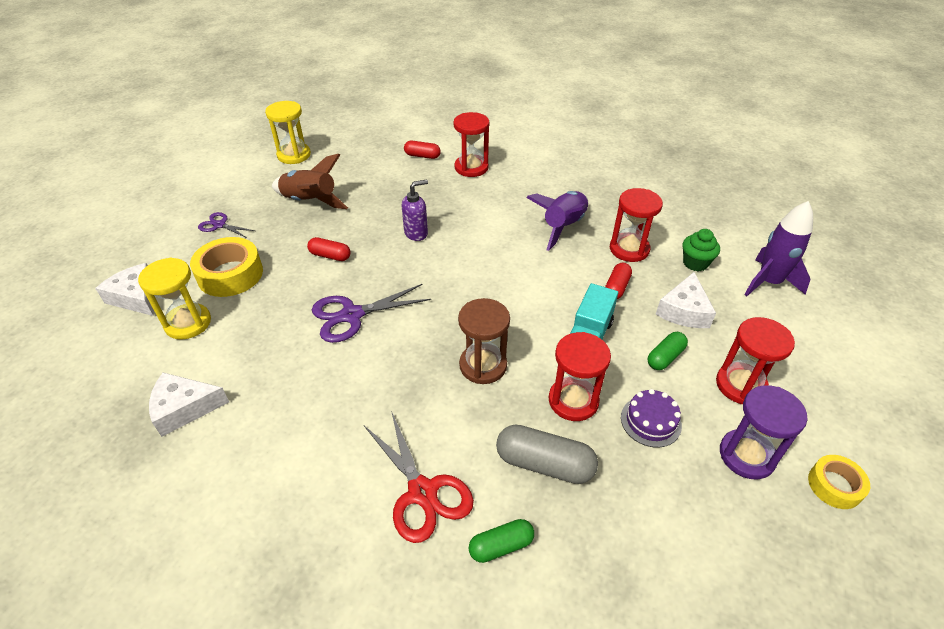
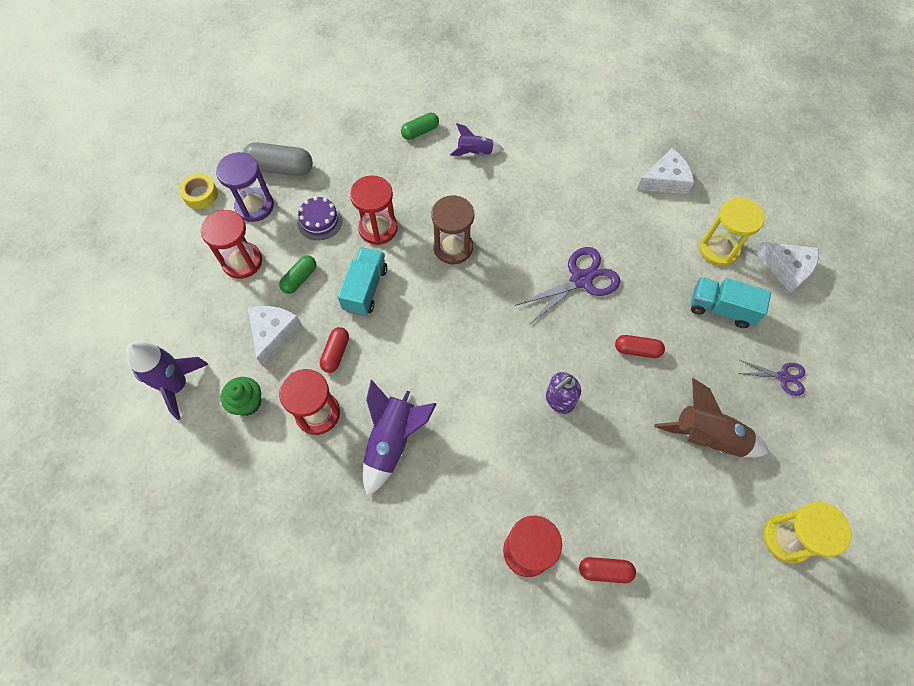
camera: 170 degrees right, 20 degrees up
(230, 274) = (721, 309): yellow tape -> turquoise truck
(422, 492) = (475, 152): red scissors -> purple rocket
(544, 464) = (397, 180): grey capsule -> grey capsule (281, 168)

